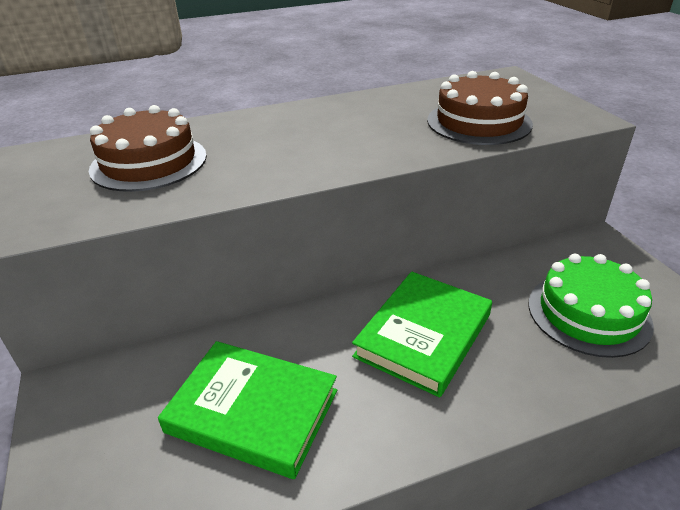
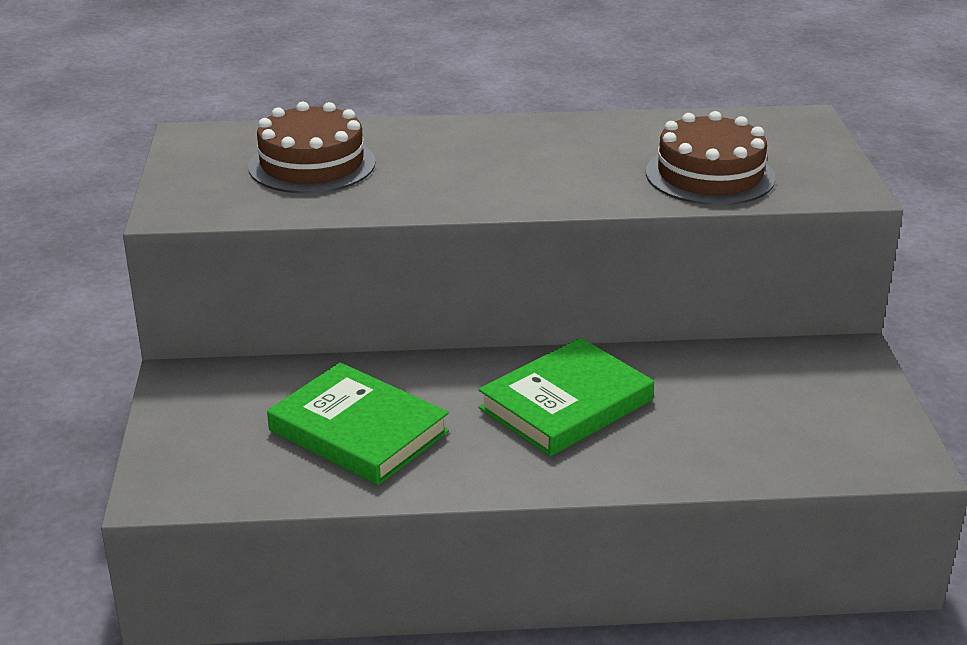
camera: 15 degrees right, 5 degrees down
(588, 313) = (770, 419): green cake -> none

